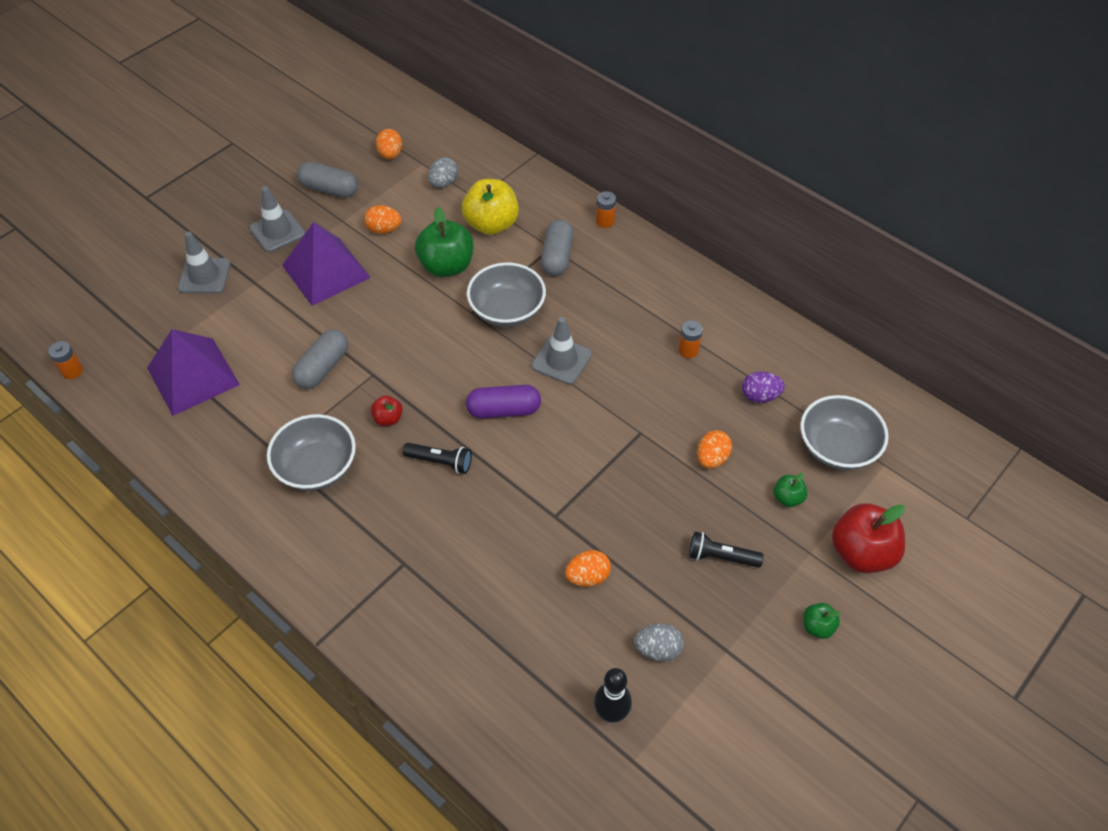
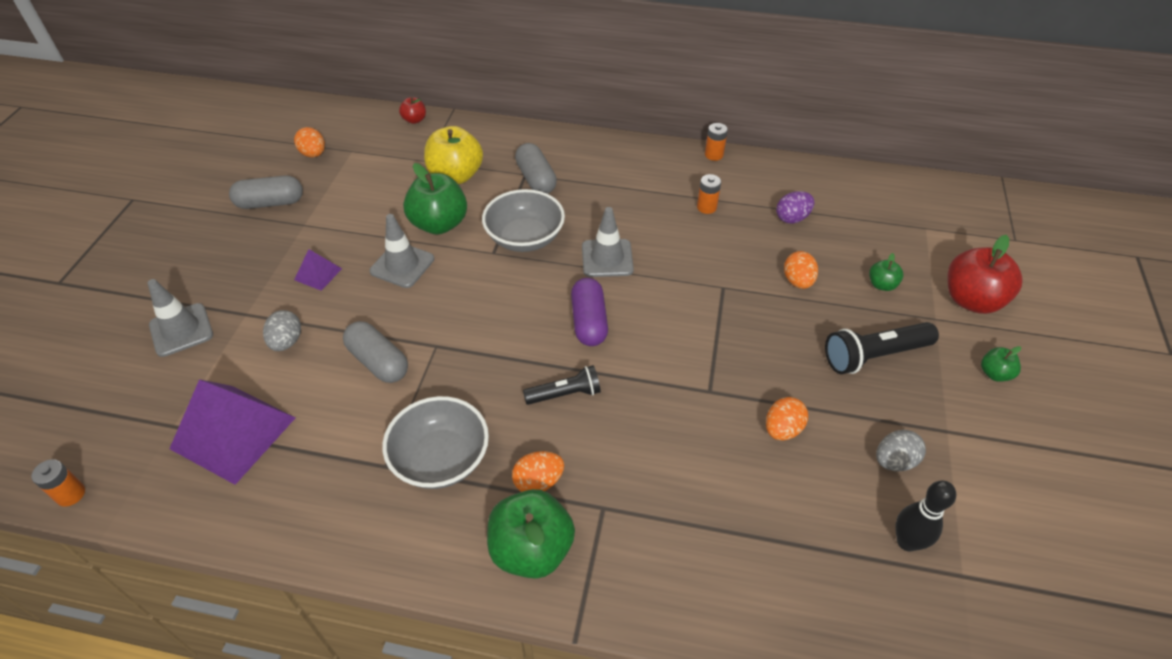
camera: 30 degrees left, 5 degrees down
(277, 231) = (238, 258): grey traffic cone -> grey traffic cone (402, 265)
(322, 368) = (378, 362): grey capsule -> grey capsule turned 45 degrees counterclockwise
(326, 271) = (318, 274): purple pyramid -> purple pyramid, size x0.46
(332, 566) = (531, 550): none -> green apple
(384, 229) = (353, 216): orange egg -> orange egg (538, 482)
(388, 419) = (482, 379): red apple -> red apple (414, 120)
(444, 183) = (384, 159): grey egg -> grey egg (287, 342)
(504, 410) = (589, 322): purple capsule -> purple capsule turned 60 degrees counterclockwise
(605, 221) = (555, 138): orange battery -> orange battery (714, 155)
(721, 557) = (874, 356): black flashlight -> black flashlight, size x1.54
(837, 447) = (882, 230): grey bowl -> none

